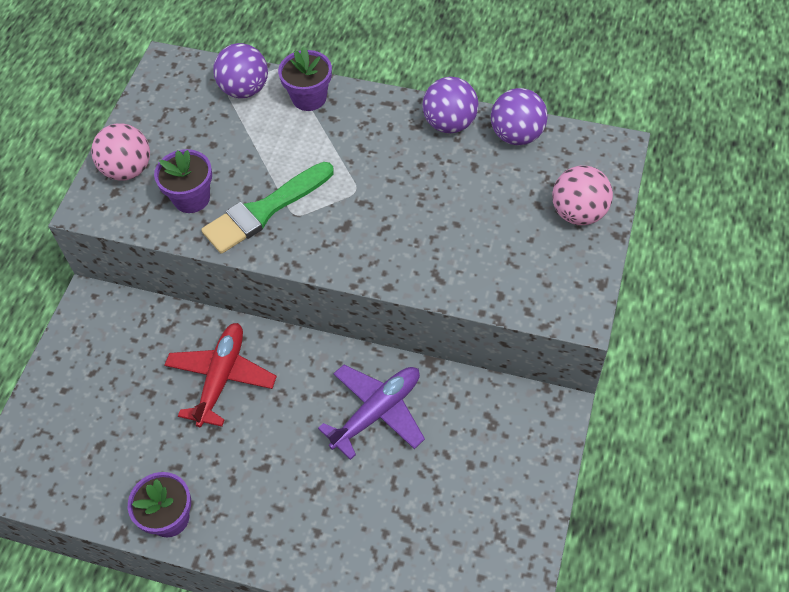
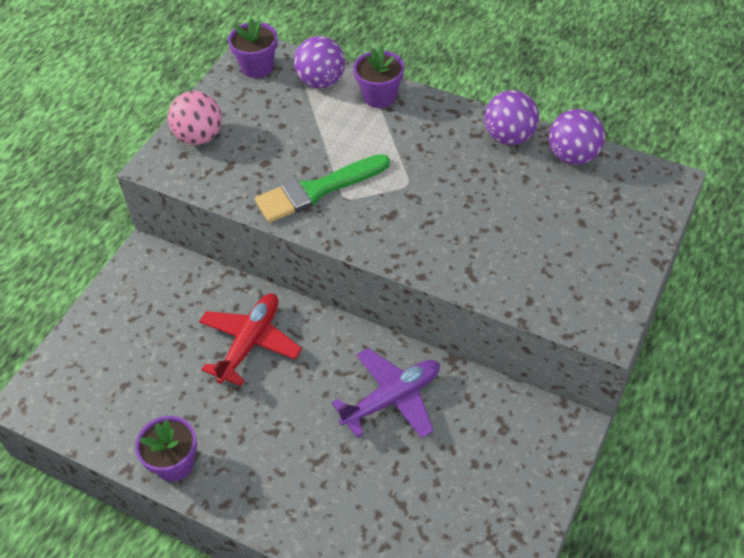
camera: 10 degrees right, 5 degrees down
(191, 198) = (252, 170): purple flower pot -> purple flower pot (257, 67)
(578, 213) = (621, 236): pink ball -> none

